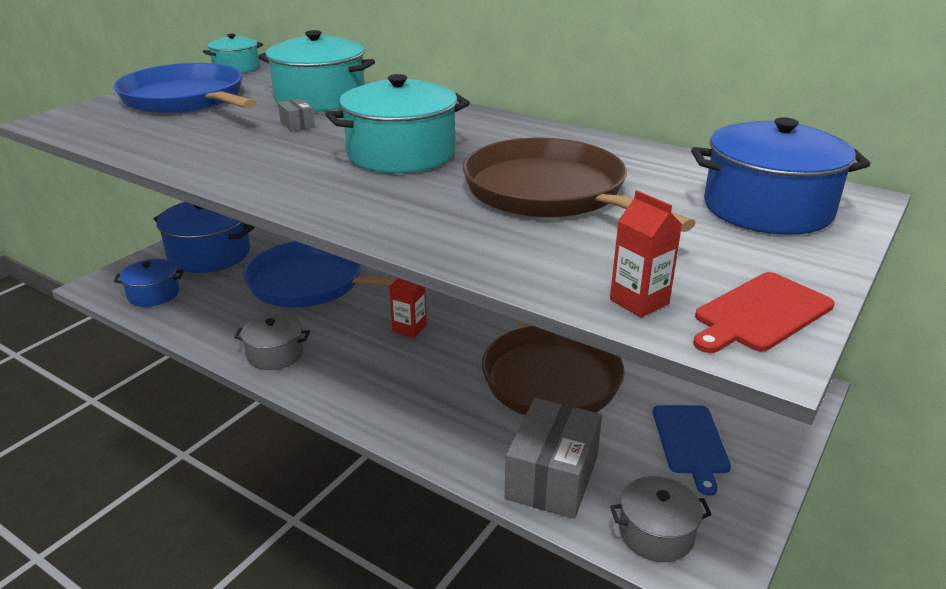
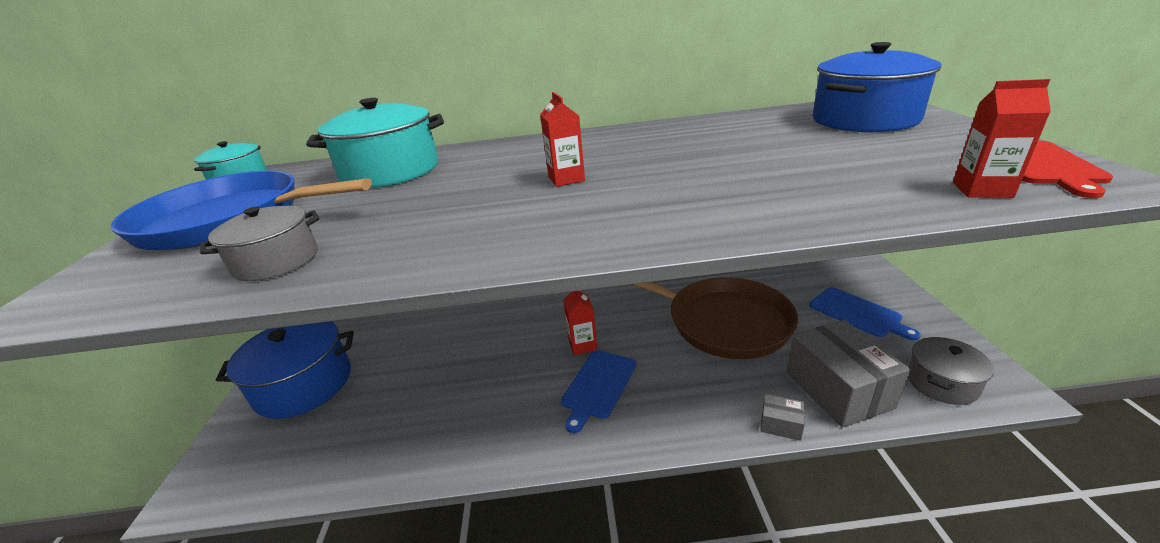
camera: 35 degrees left, 0 degrees up
(153, 294) = (284, 459): blue pot -> none
(275, 354) = (501, 436): grey pot -> grey pot (276, 261)
(297, 125) = (414, 194): grey box -> grey box (781, 425)
(312, 283) = (449, 355): blue pan -> none
(377, 362) = (598, 386): none -> blue cutting board
(401, 154) = (566, 179): turquoise pot -> red carton
(550, 193) = (738, 158): brown pan -> none

